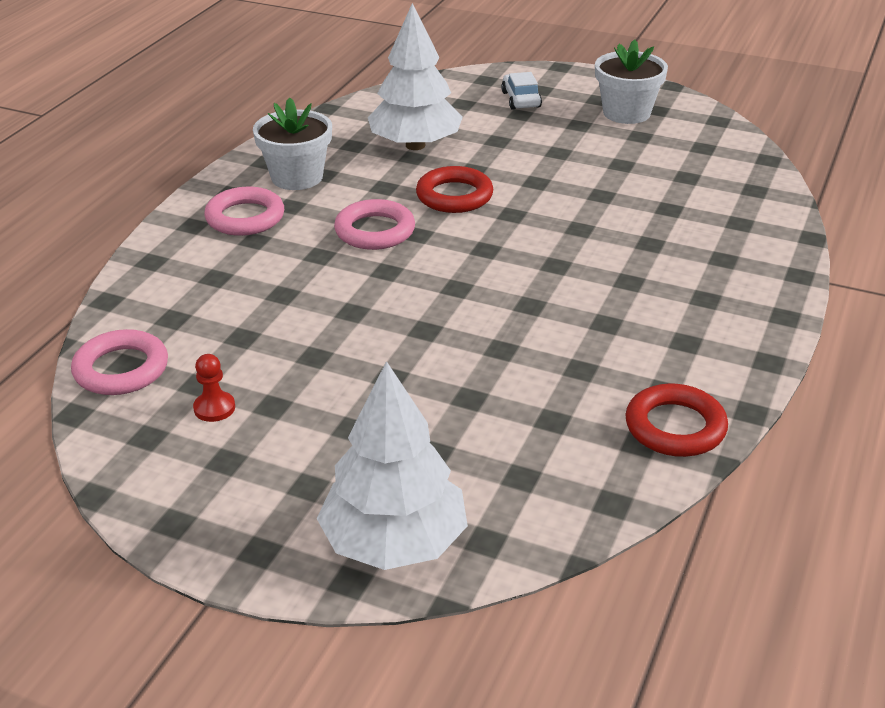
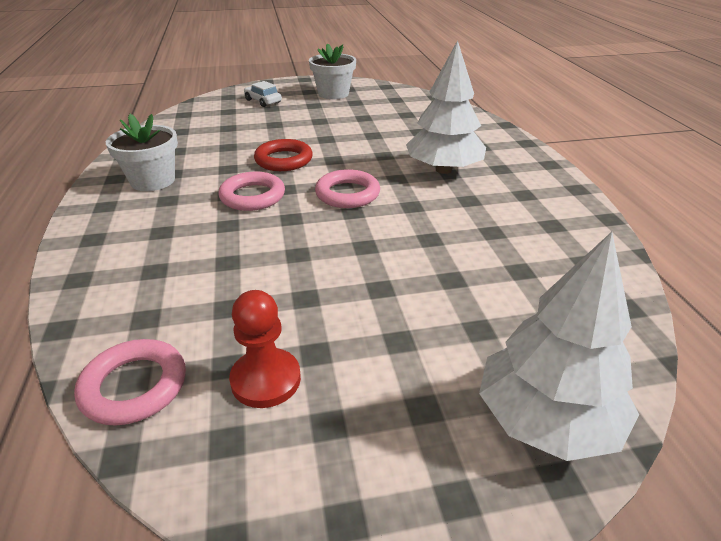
camera: 35 degrees left, 0 degrees up
(214, 408) = (266, 380): red pawn -> red pawn, size x1.63
(245, 217) = (136, 219): pink ring -> pink ring (347, 194)
(415, 145) = (222, 140): white tree -> white tree (443, 170)
(675, 427) = (589, 244): red ring -> none

